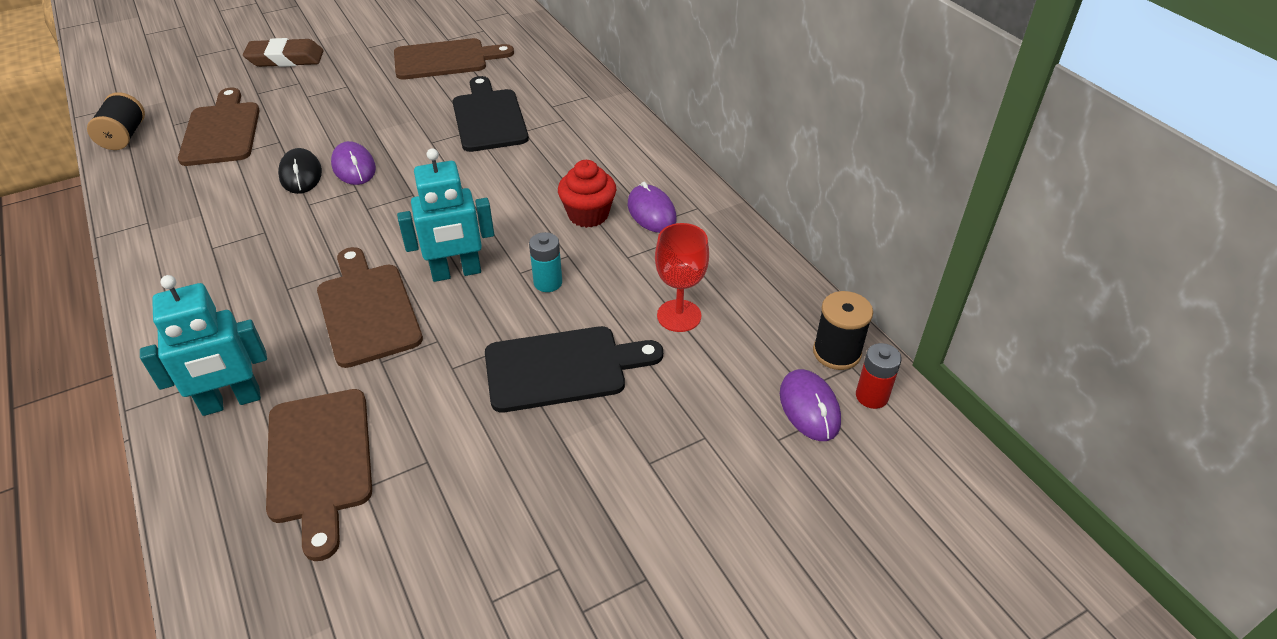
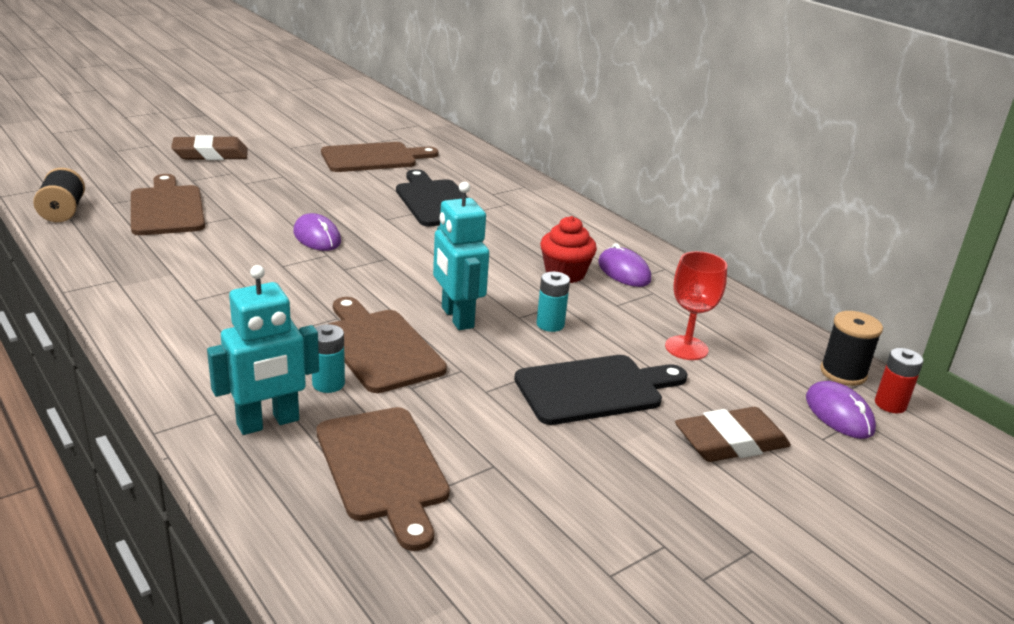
camera: 10 degrees left, 15 degrees down
(301, 174) = (264, 242): black mouse -> none
(303, 355) = (328, 384): none -> turquoise battery
(456, 272) = (457, 317): turquoise robot -> turquoise robot turned 90 degrees clockwise
(677, 440) = (730, 442): none -> brown eraser

